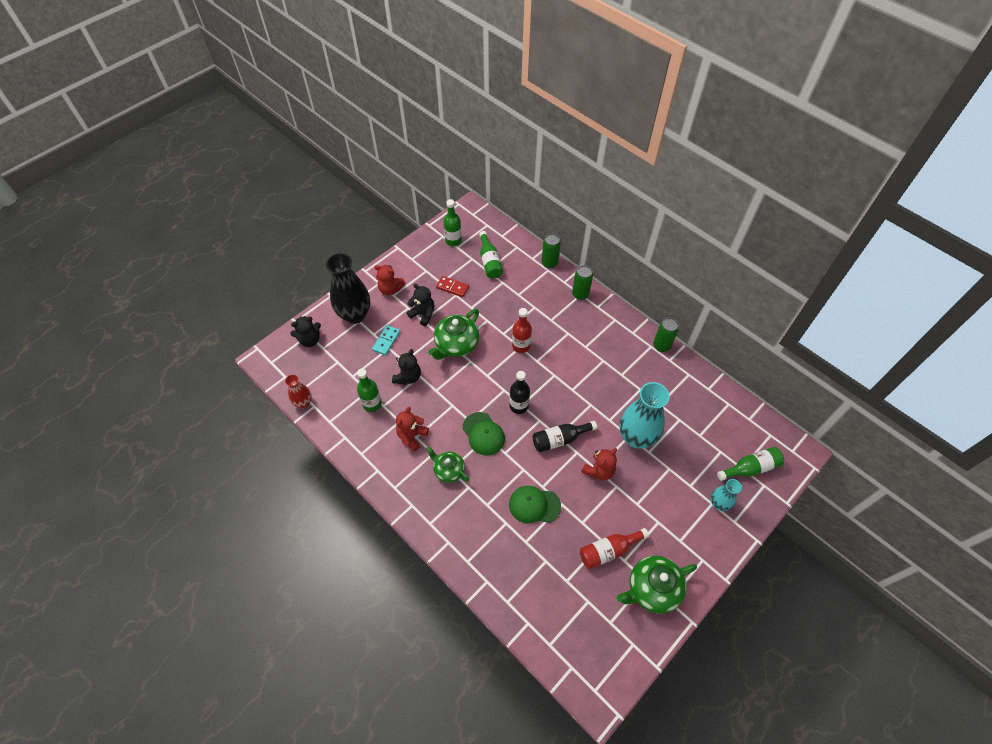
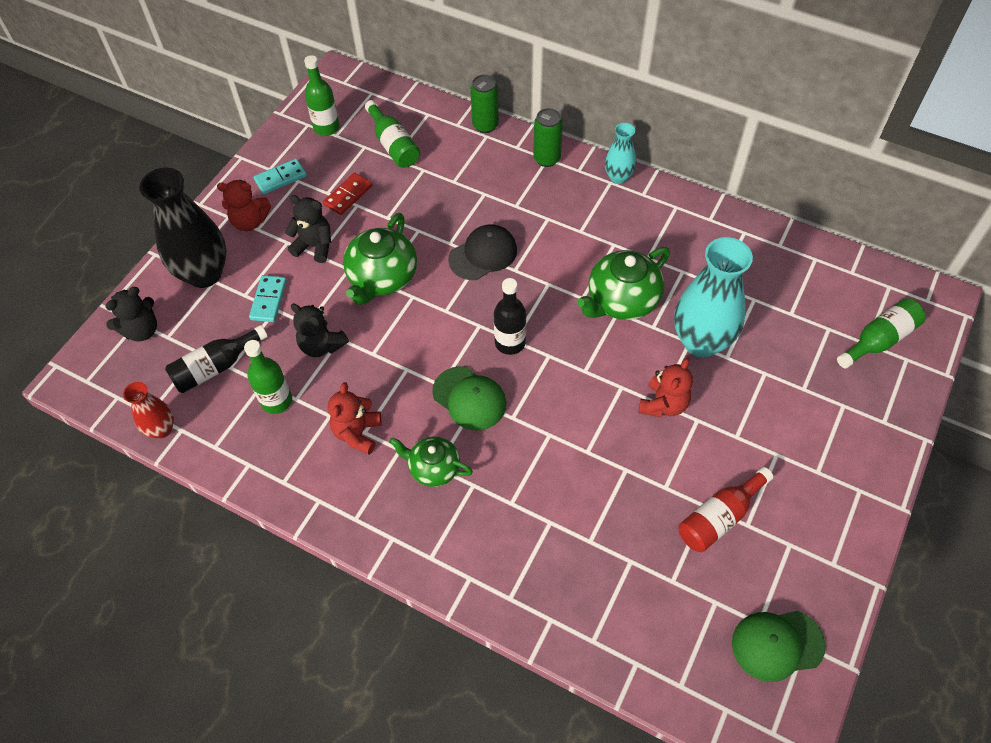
camera: 15 degrees left, 0 degrees up
(408, 377) = (321, 345): black teddy bear -> black teddy bear turned 120 degrees clockwise
(416, 266) = (280, 178): none -> turquoise domino
(452, 287) = (348, 195): red domino -> red domino turned 60 degrees counterclockwise
(521, 346) = (483, 254): red bottle -> black cap
(534, 505) = (584, 483): green cap -> green cap (777, 644)
(559, 439) = (589, 375): black bottle -> black bottle (215, 367)
(652, 589) = (803, 554): green teapot -> green teapot (621, 301)
(661, 346) = (691, 202): green can -> none
(718, 504) = (853, 403): turquoise vase -> turquoise vase (618, 177)

